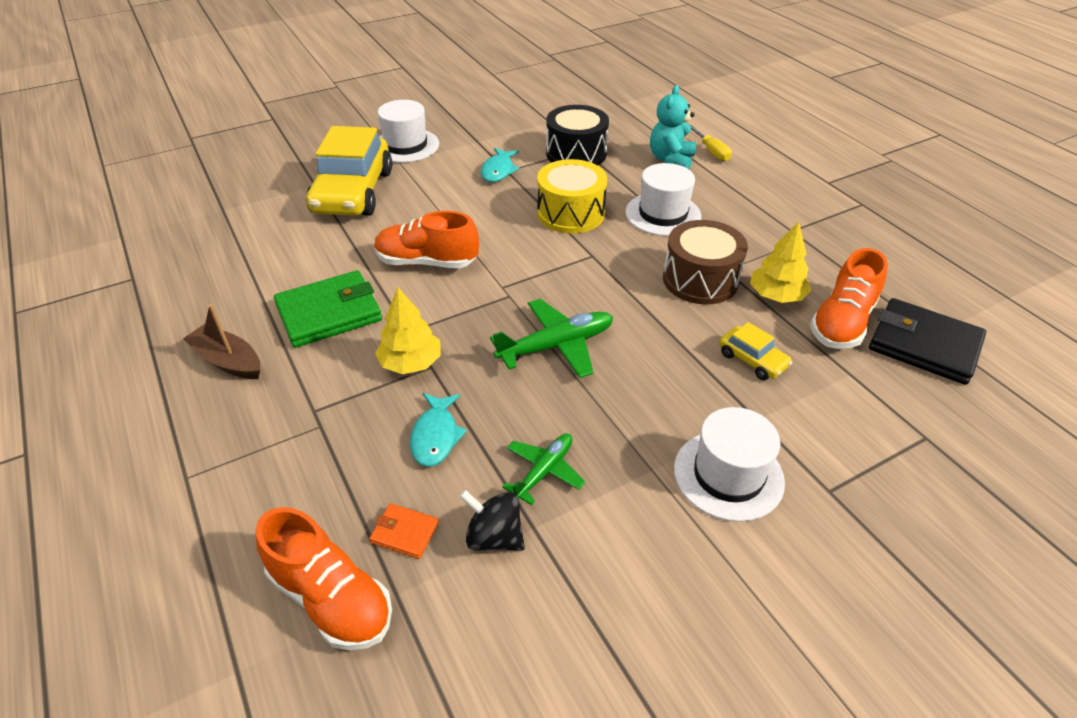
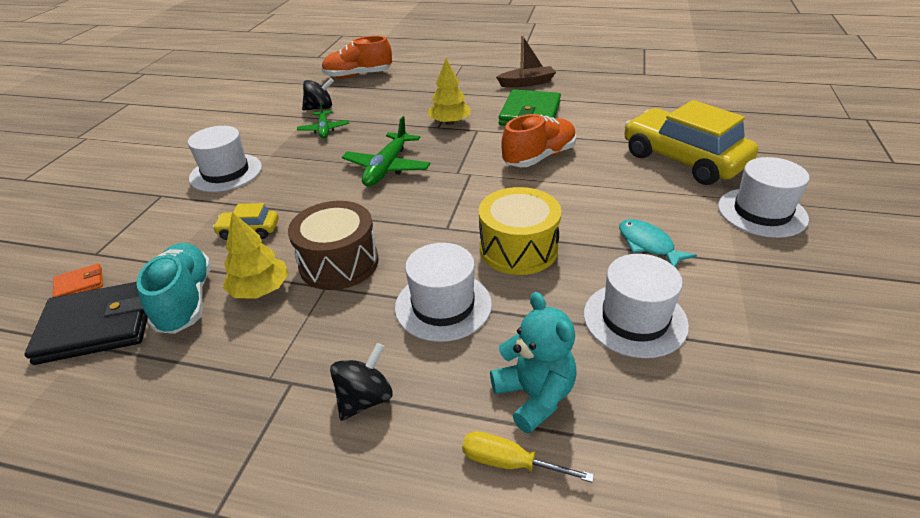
camera: 135 degrees right, 5 degrees down
(404, 533) = (357, 93): orange wallet -> orange wallet (79, 284)
(436, 436) = (390, 113): turquoise fish -> none
(576, 154) = (635, 319): black drum -> white hat
(755, 202) = (365, 399): none -> black spinning top
(842, 323) = (186, 301): orange shoe -> turquoise shoe

